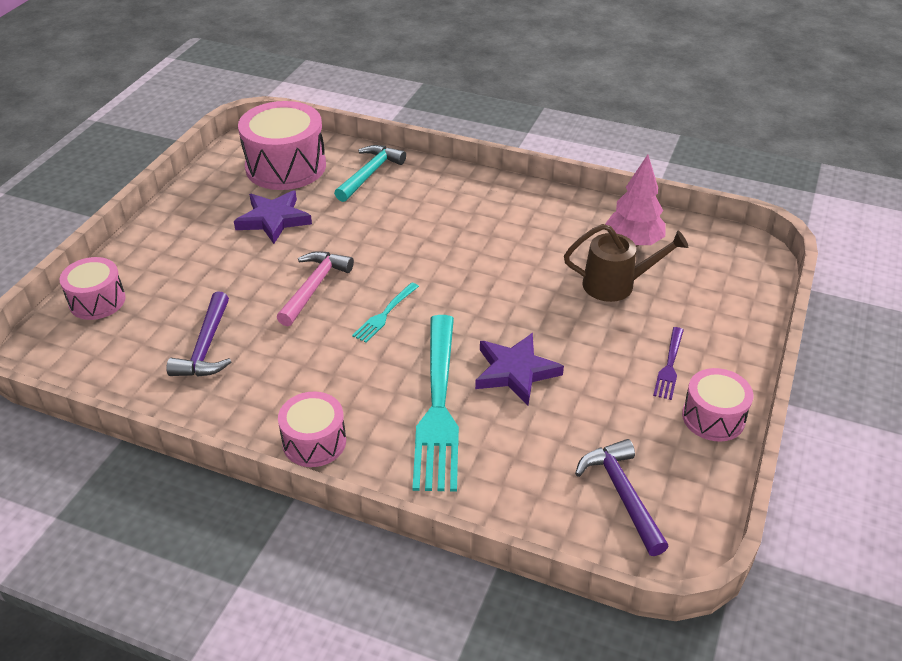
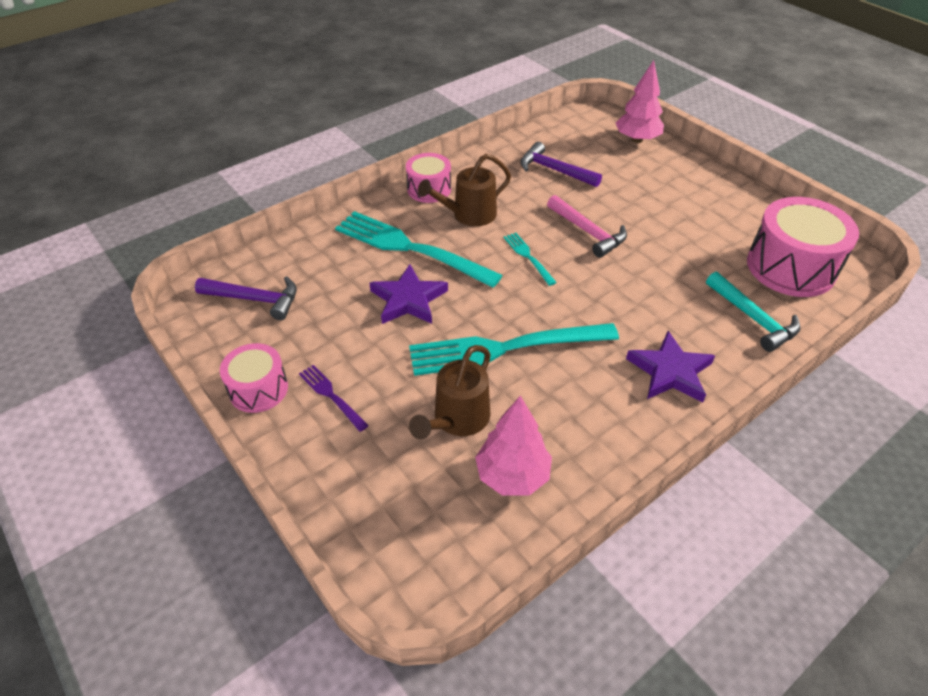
camera: 120 degrees right, 5 degrees up
(97, 301) = (637, 139): pink drum -> pink tree
(273, 220) = (699, 237): purple star -> purple star (670, 371)
(344, 384) = (468, 215): none -> brown watering can
(519, 286) = (505, 348): none -> turquoise fork

